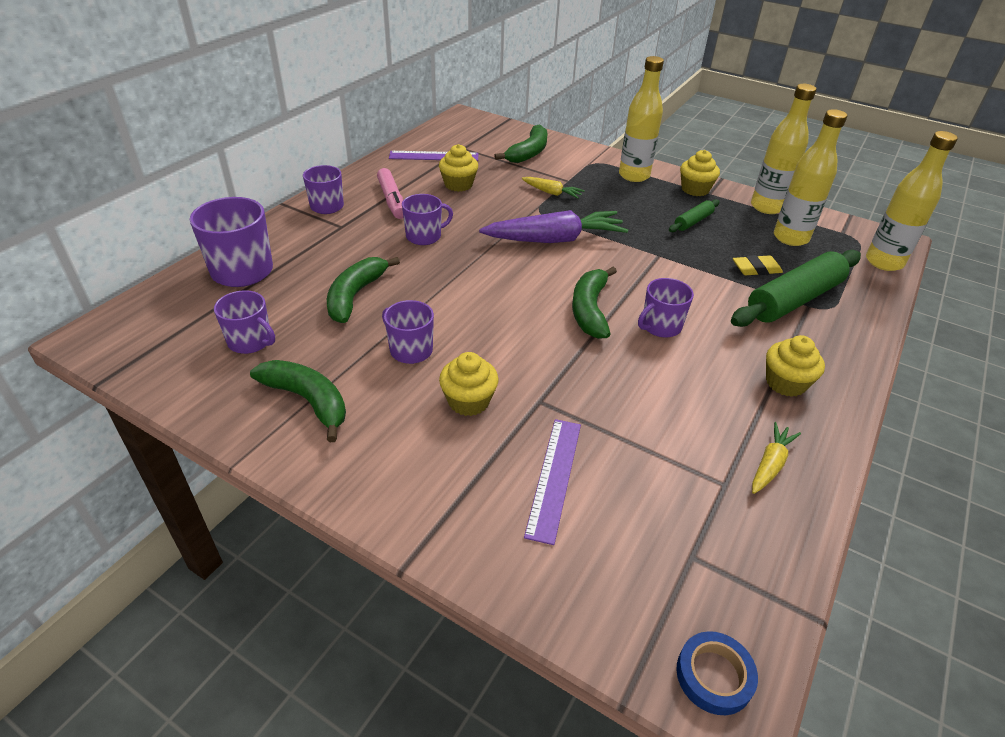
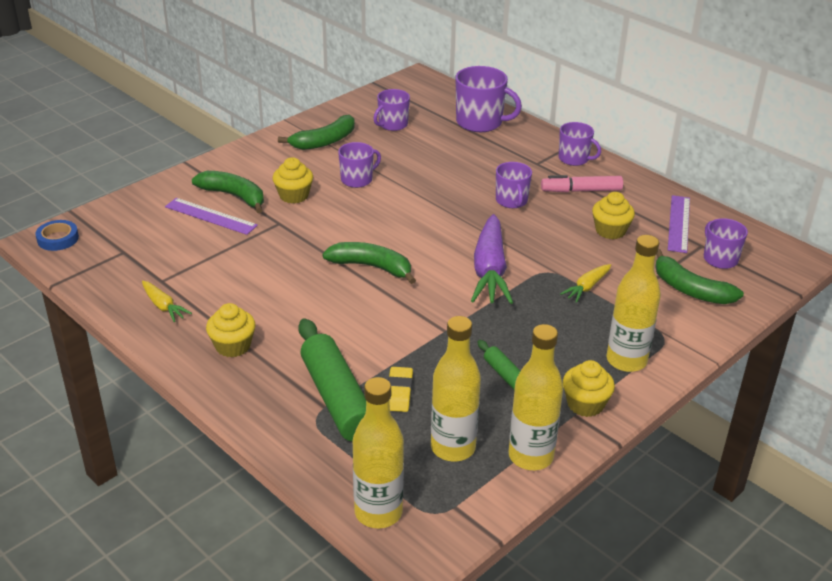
camera: 105 degrees right, 5 degrees down
(355, 296) = (431, 163): green banana -> green banana (234, 196)
(660, 326) = (334, 299): purple mug -> purple mug (720, 258)

